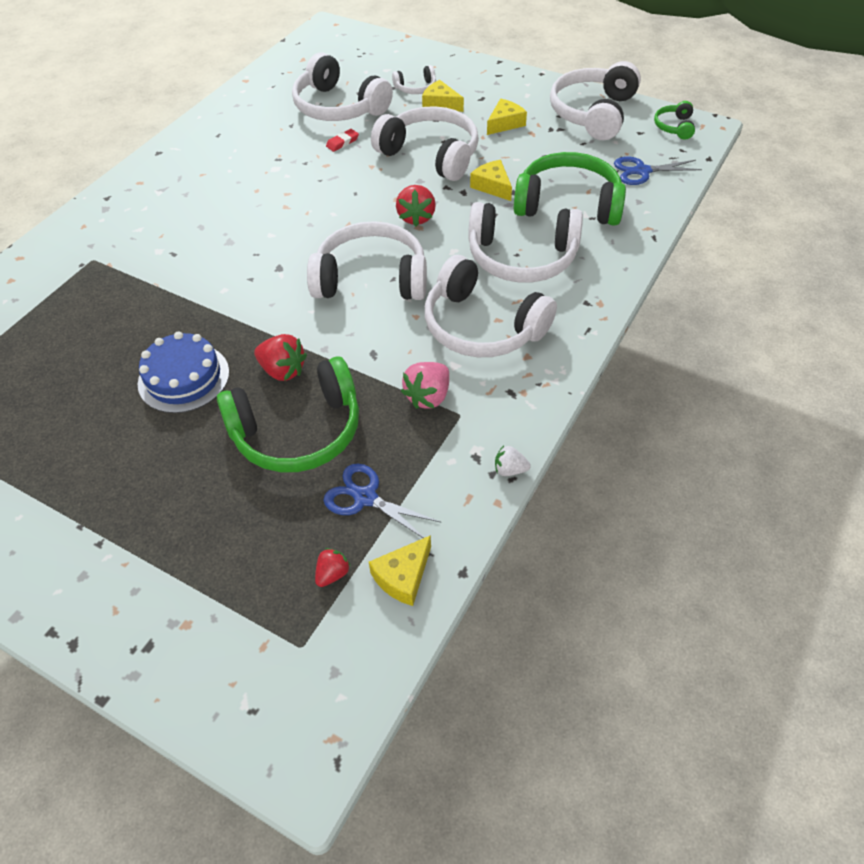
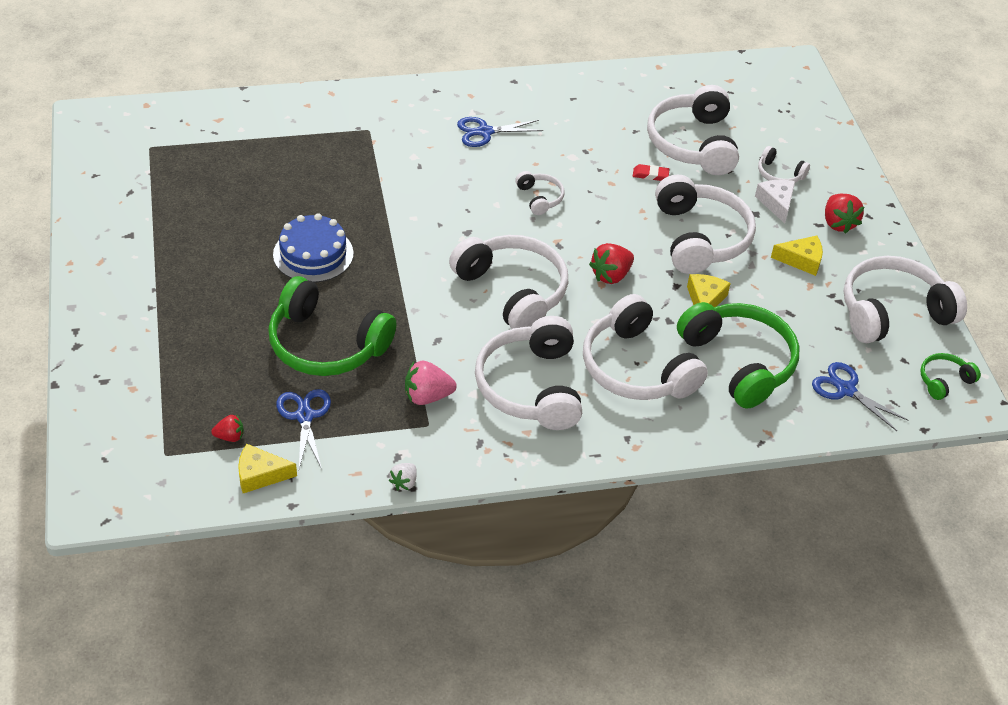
camera: 45 degrees right, 5 degrees down
(188, 197) = (485, 132): none -> blue scissors
(283, 370) = (371, 301): red strawberry -> red strawberry (838, 223)
(294, 208) = (539, 198): none -> white headphones
(440, 104) = (776, 203): yellow cheese -> white cheese
(510, 470) = (404, 482): white strawberry -> white strawberry turned 120 degrees counterclockwise

